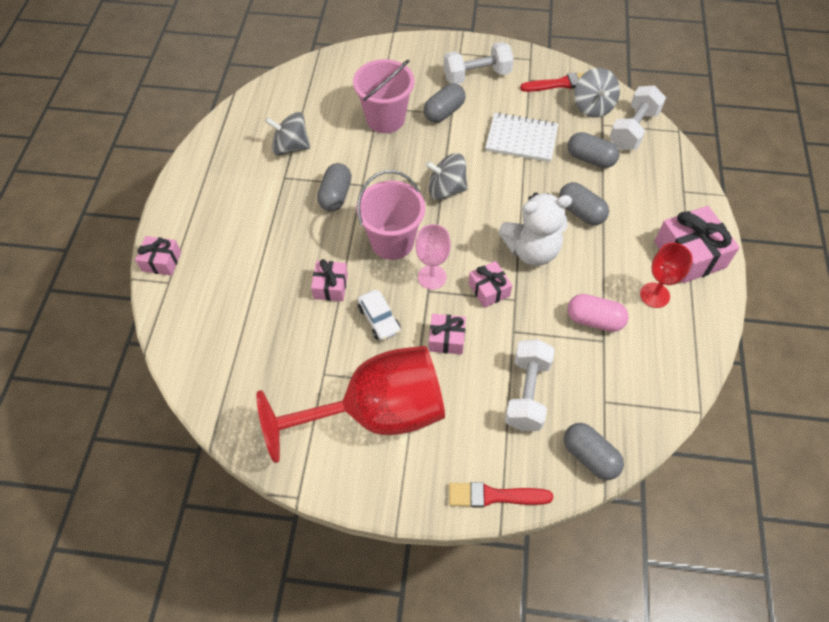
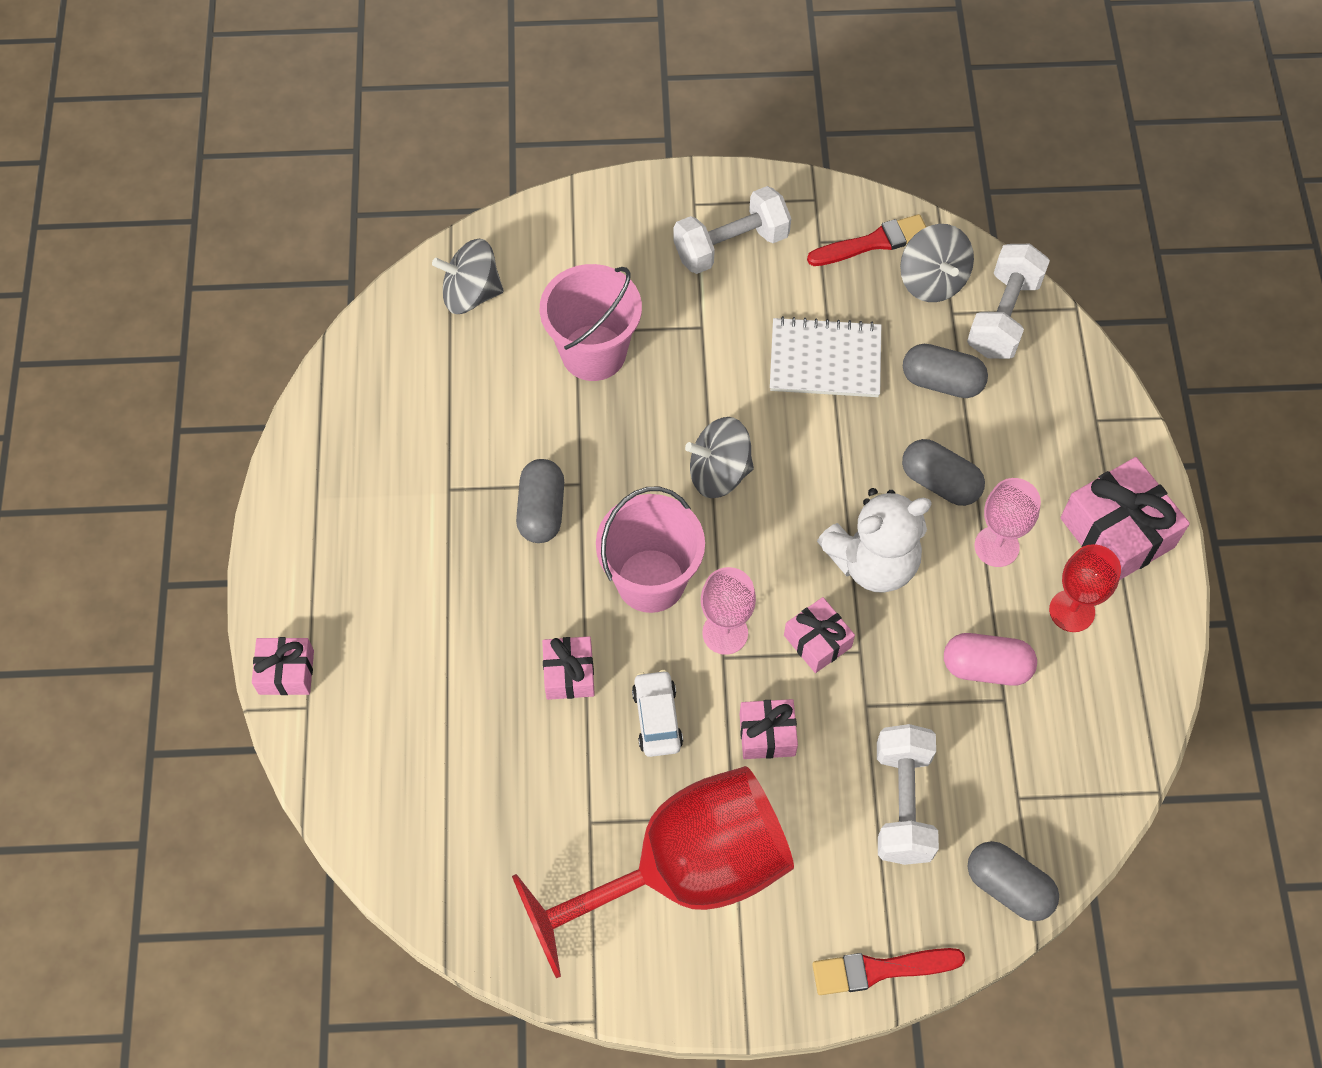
camera: 10 degrees left, 5 degrees up
(291, 147) = (446, 430): grey spinning top -> grey spinning top (471, 293)
(379, 319) = (657, 718): white car -> white car turned 150 degrees counterclockwise
(444, 112) = (689, 325): grey capsule -> none
(611, 252) = (996, 546): none -> pink goblet

